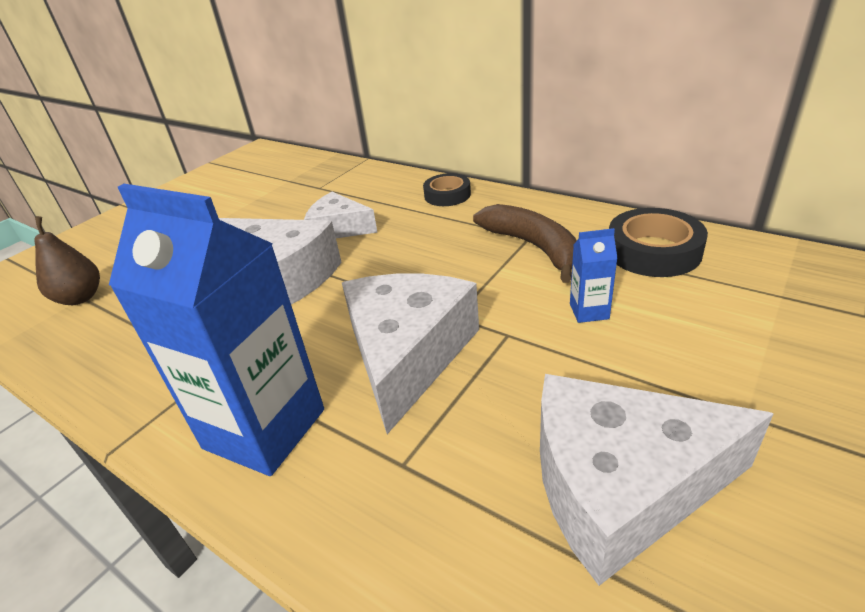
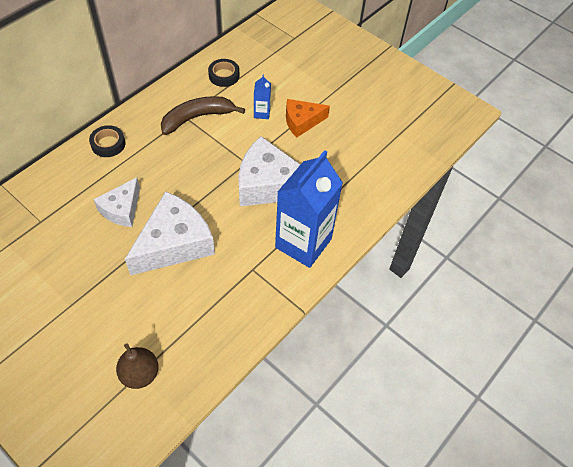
camera: 90 degrees left, 20 degrees up
(600, 372) = (302, 121): none -> orange cheese
(620, 486) = (356, 134): white cheese -> none
(653, 251) = (224, 75): black tape -> black tape, size x0.65

